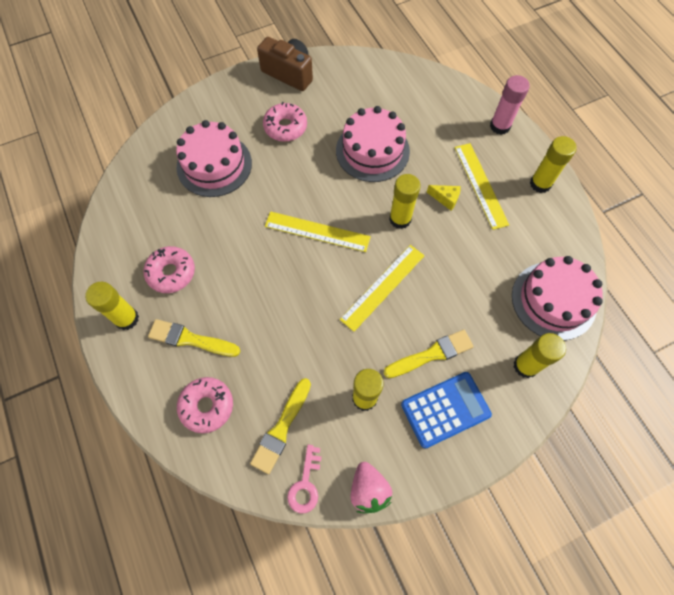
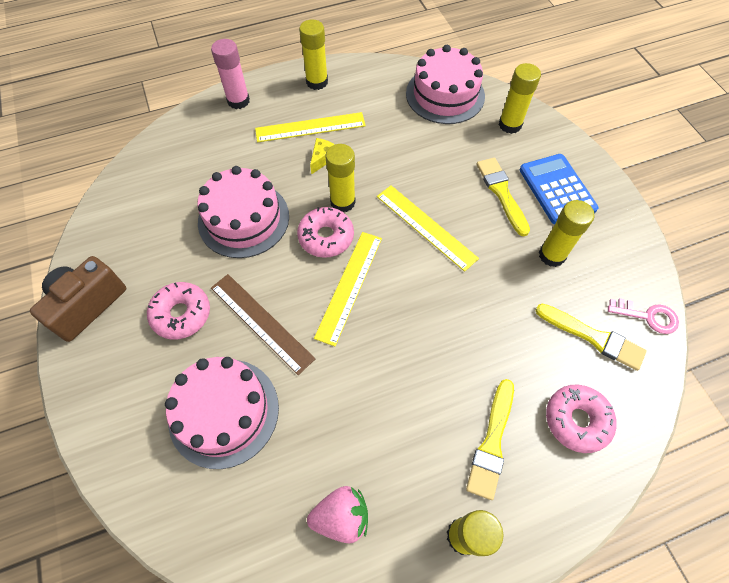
camera: 85 degrees left, 5 degrees down
(171, 273) = (394, 471): pink donut -> pink donut (326, 237)
(282, 176) = (261, 322): none -> brown ruler
(368, 490) = (643, 260): pink strawberry -> pink strawberry (341, 517)

